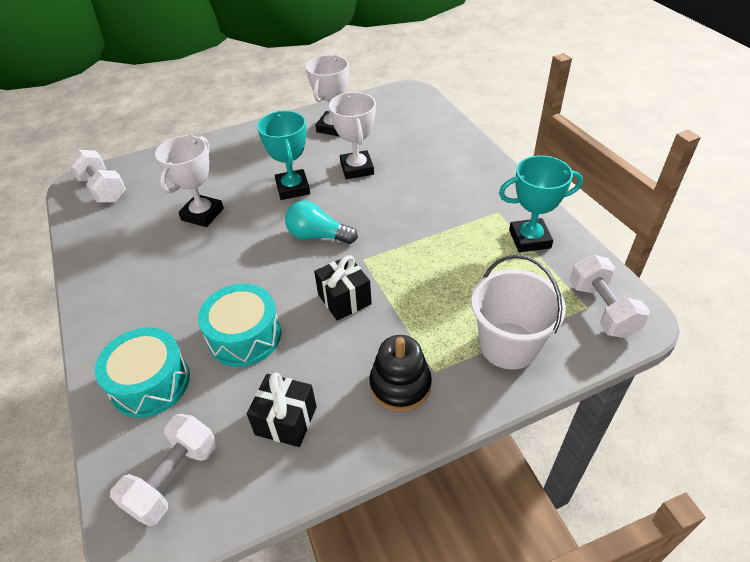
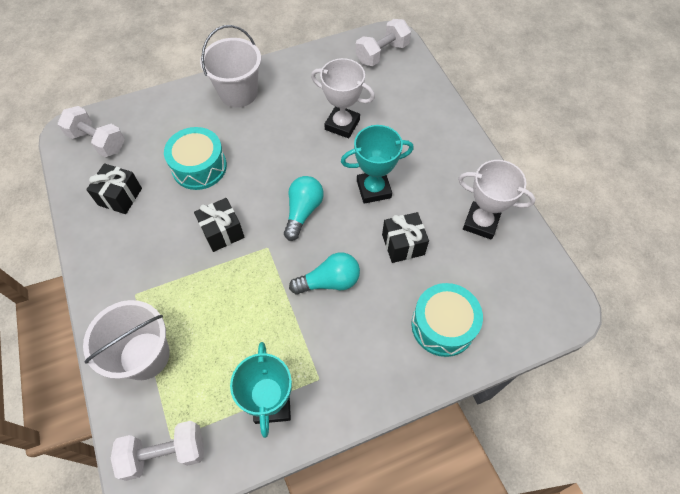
camera: 90 degrees right, 15 degrees up
(123, 312) = (238, 93): none -> white bucket
(150, 383) = (171, 119): turquoise drum -> turquoise drum (443, 325)
(357, 168) = (403, 244): white trophy -> black gift
(400, 211) = (329, 281): none -> turquoise light bulb
(400, 385) = (128, 269): black stacking toy -> none

